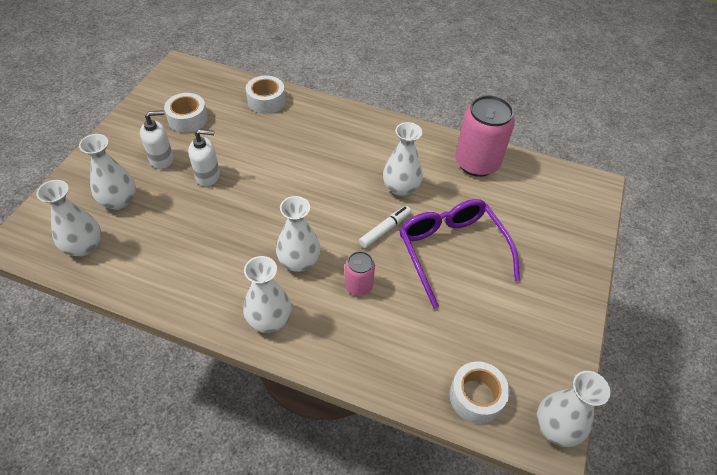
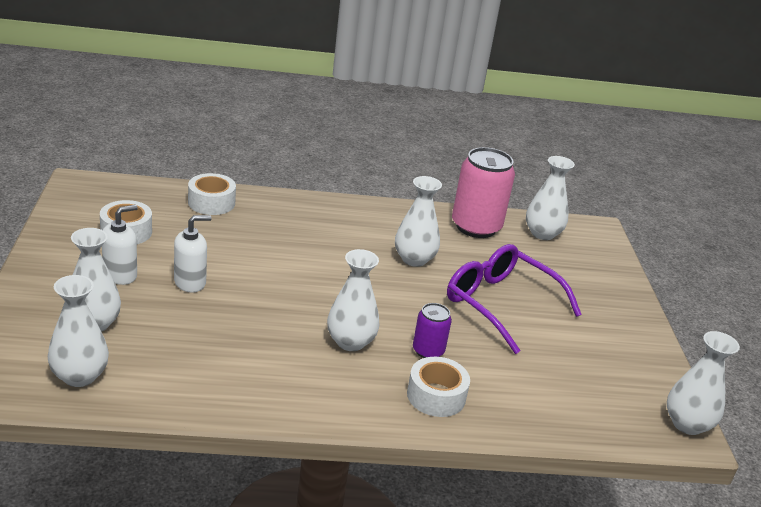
camera: 25 degrees left, 20 degrees down
(269, 320) = (353, 400): white vase -> white vase (542, 233)
(358, 286) = (428, 351): pink can -> purple can
(385, 230) = (422, 298): white marker -> none
(476, 396) = (602, 417): white tape -> white tape (436, 396)

